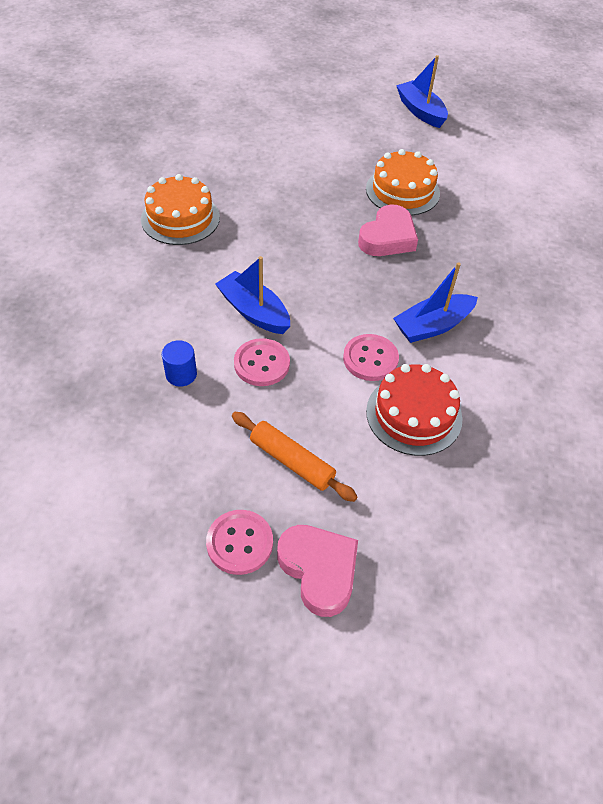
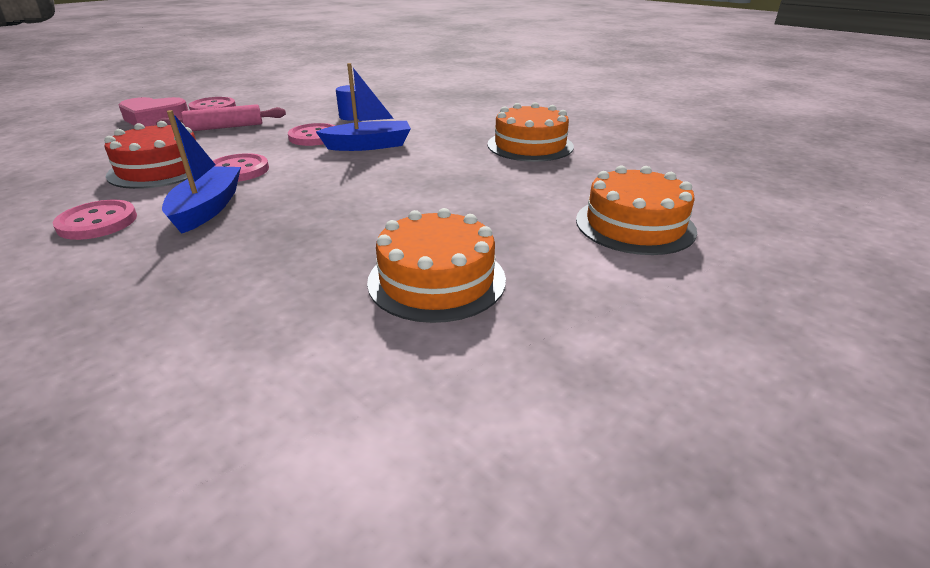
camera: 125 degrees right, 20 degrees down
(284, 145) = (634, 225): none -> orange cake
(292, 461) = (225, 127): orange rolling pin -> pink rolling pin
(388, 237) = (362, 232): pink heart -> none
(420, 111) = (696, 429): blue boat -> none
(499, 366) = (97, 222): none -> pink button

